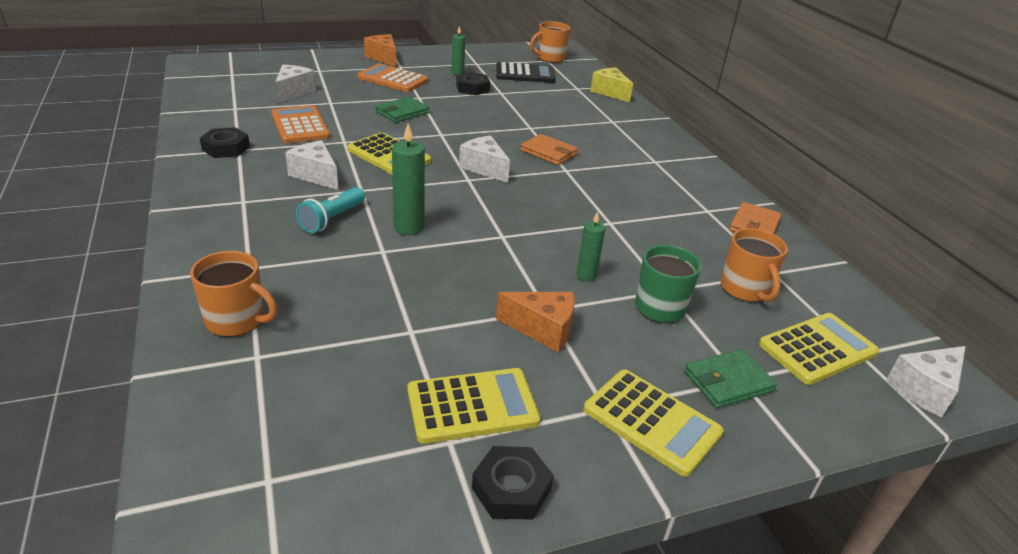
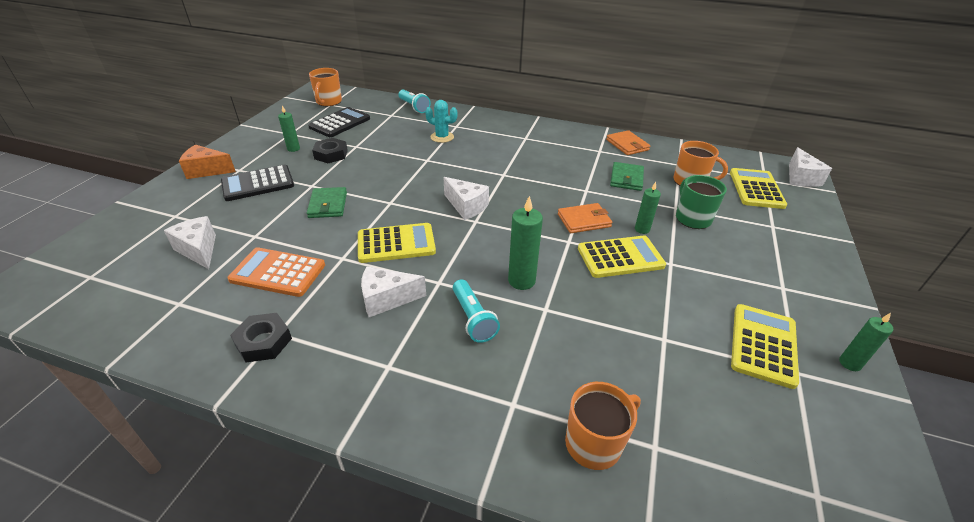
camera: 50 degrees left, 5 degrees up
(393, 79) = (258, 184): orange calculator -> black calculator
(484, 168) = (466, 206): white cheese -> white cheese turned 135 degrees counterclockwise
(511, 489) = (849, 363): black nut -> green candle
(543, 329) = (692, 275): orange cheese -> none
(548, 152) = (472, 169): orange wallet -> orange wallet (584, 220)
(580, 121) = (442, 137): none -> turquoise cactus
(610, 92) = (414, 107): yellow cheese -> turquoise flashlight
(651, 421) = (801, 276): yellow calculator -> yellow calculator (620, 257)
(728, 381) = (773, 231): green wallet -> green wallet (626, 178)

